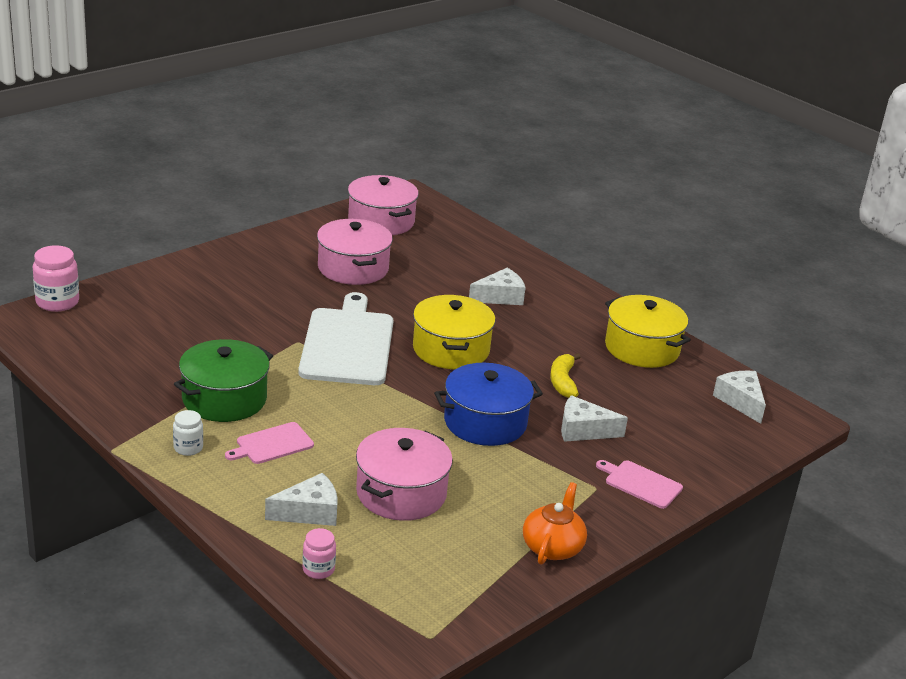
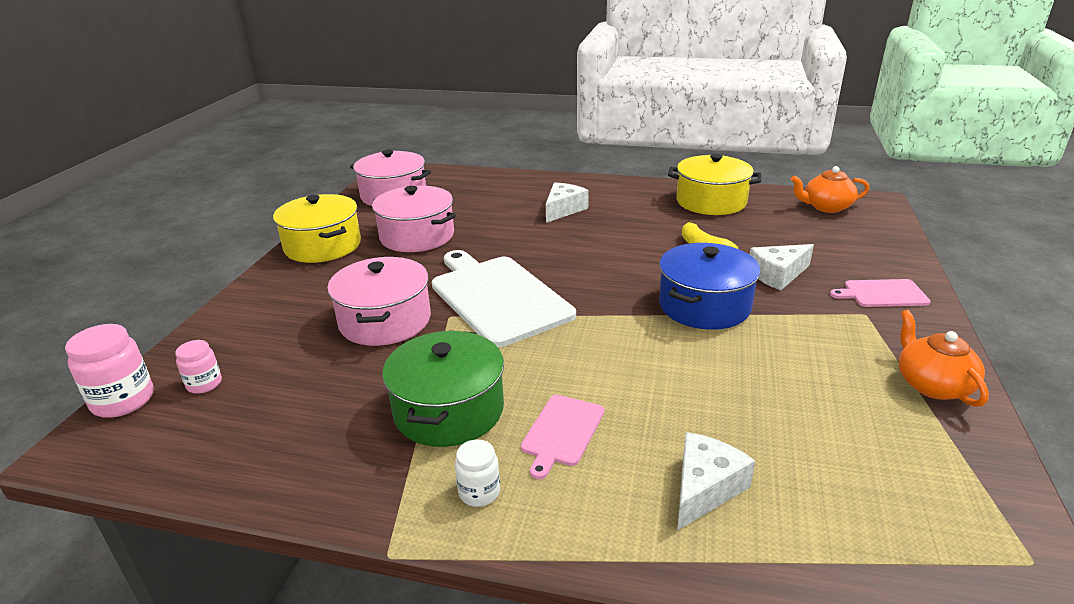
camera: 30 degrees left, 0 degrees up
(318, 569) = (816, 557): pink jar -> pink jar (204, 384)
(401, 493) = (747, 410): pink pot -> pink pot (385, 321)
(451, 349) = (587, 262): yellow pot -> yellow pot (322, 246)
(740, 401) = (826, 207): white cheese -> orange teapot

